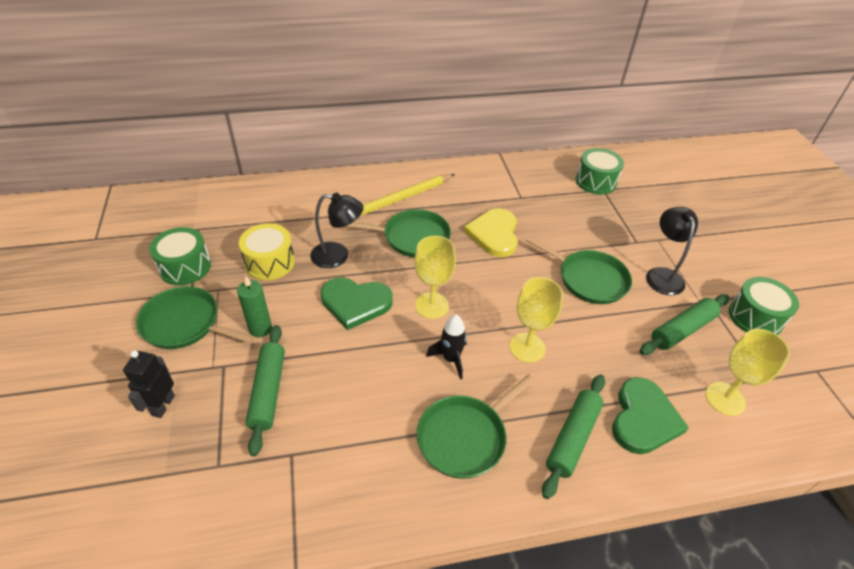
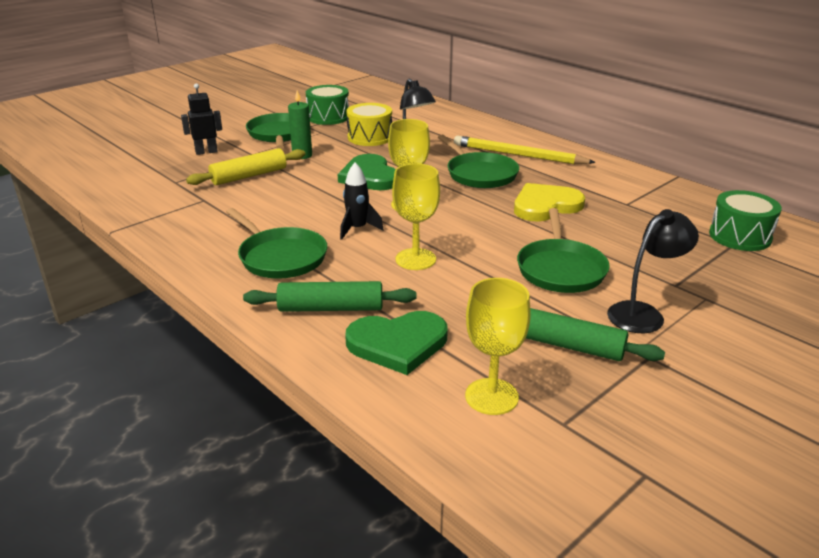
camera: 60 degrees right, 15 degrees down
(268, 391) = (249, 176): green rolling pin -> yellow rolling pin
(465, 437) = (280, 257): green pan -> green pan turned 150 degrees counterclockwise
(755, 317) = (675, 400): green drum -> none

